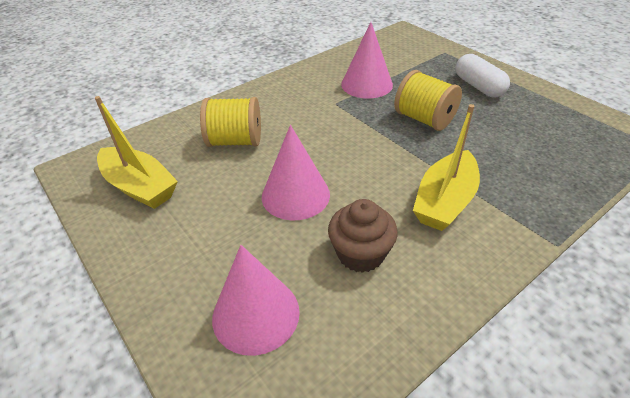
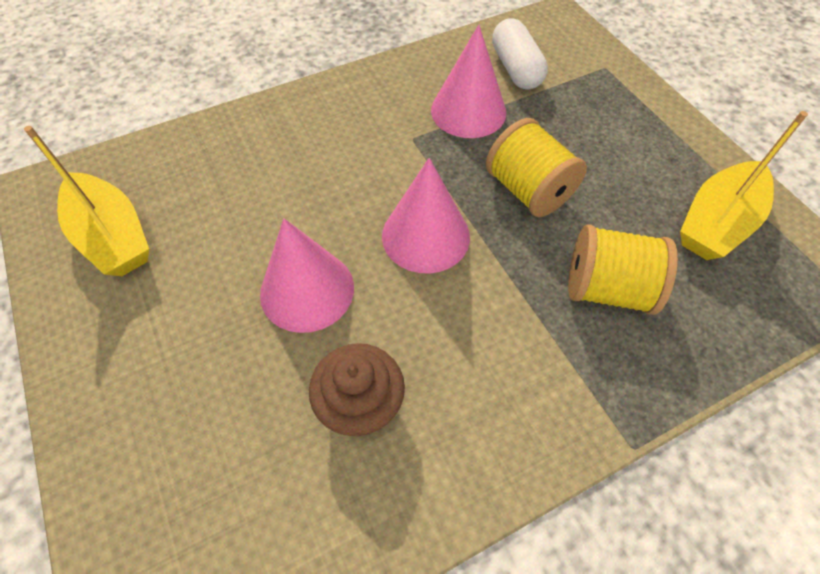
camera: 10 degrees right, 15 degrees up
(235, 141) = (256, 182): yellow spool -> yellow spool (607, 289)
(256, 314) = (200, 468): pink cone -> pink cone (425, 236)
(444, 201) = (504, 341): yellow boat -> yellow boat (716, 222)
(478, 86) = (631, 143): white capsule -> white capsule (516, 69)

